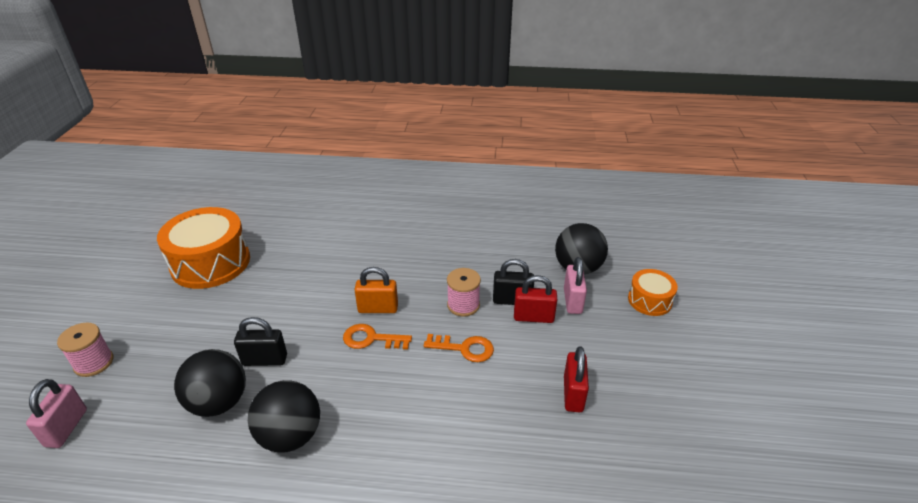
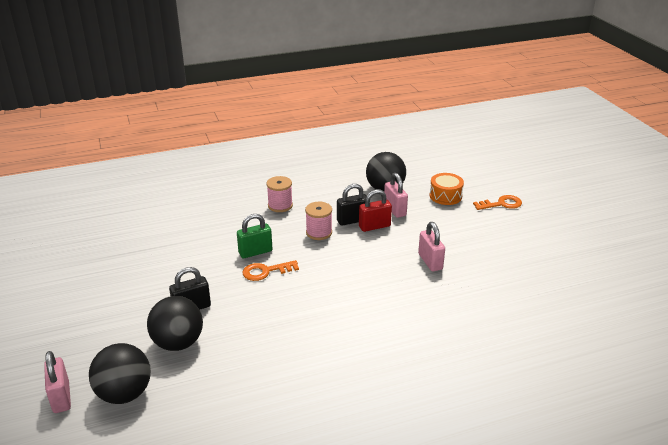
camera: 25 degrees left, 5 degrees down
(94, 363) = (41, 353): pink spool -> pink spool (280, 205)
(210, 263) = (82, 260): orange drum -> none
(290, 436) = (252, 343): black ball -> black ball (124, 393)
(378, 308) = (255, 252): orange padlock -> green padlock
(464, 348) = (339, 258): orange key -> orange key (501, 204)
(573, 394) = (430, 262): red padlock -> pink padlock

